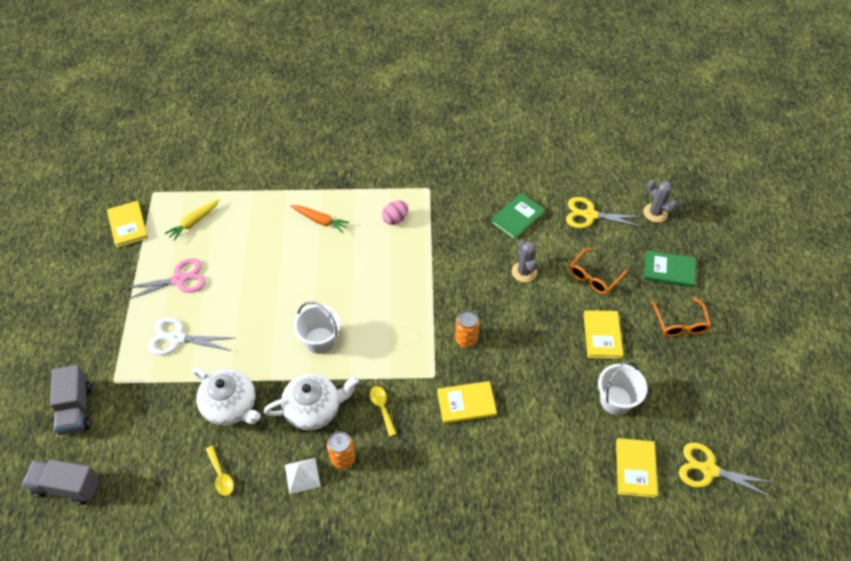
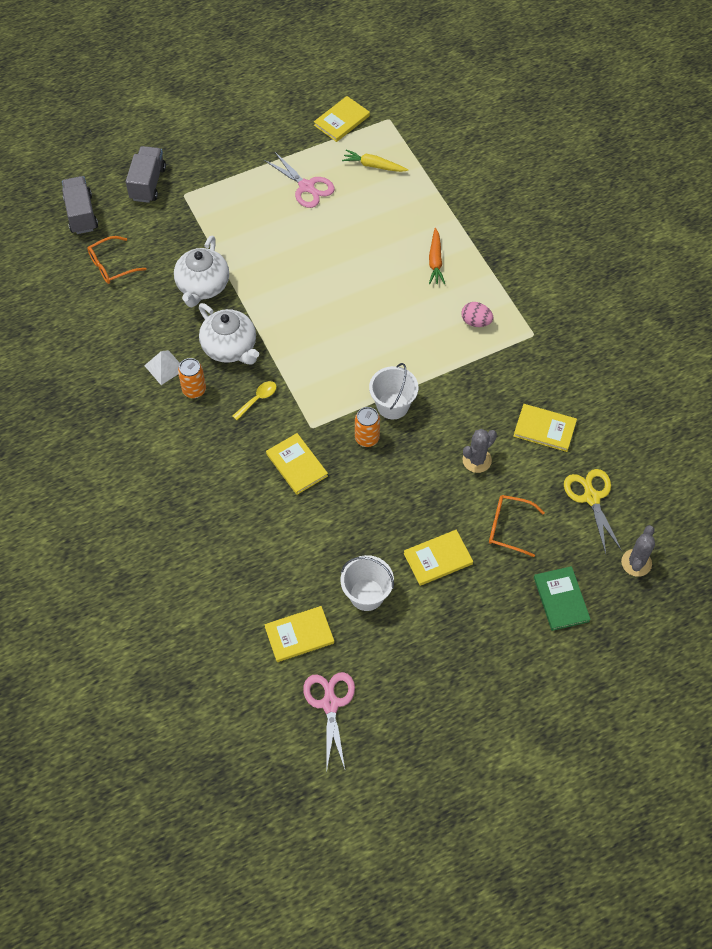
camera: 65 degrees right, 5 degrees up
(76, 409) = (148, 183): grey truck -> grey truck turned 135 degrees clockwise
(177, 338) = (247, 216): white scissors -> none
(221, 475) = (137, 310): yellow spoon -> none
(320, 340) = (302, 321): white bucket -> white bucket (392, 405)
(517, 217) = (544, 429): green book -> yellow book
(680, 323) = (495, 630): orange glasses -> orange glasses (111, 266)
(709, 470) = (330, 704): yellow scissors -> pink scissors

